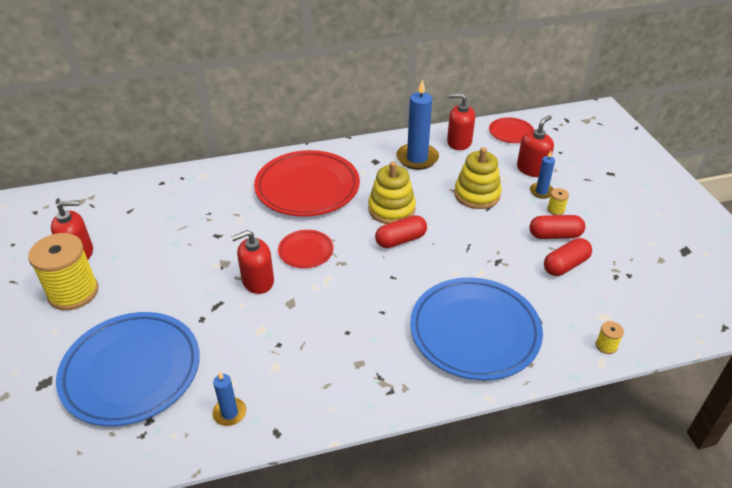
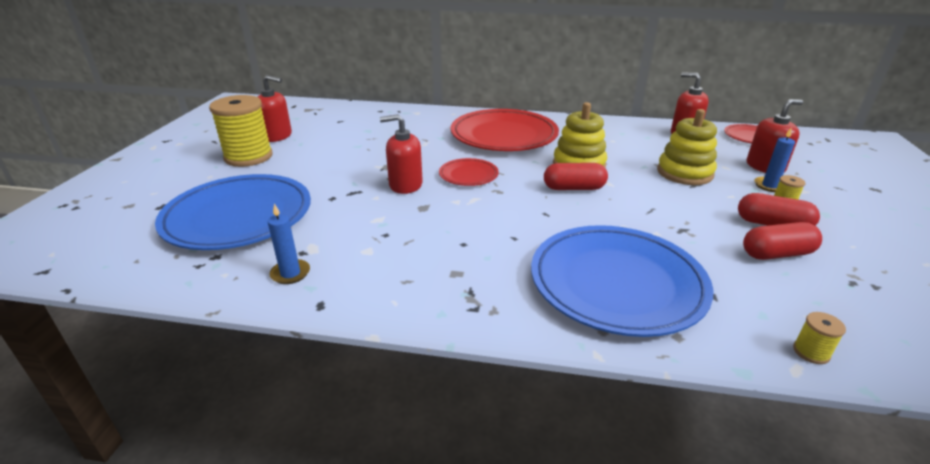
camera: 25 degrees right, 10 degrees down
(417, 158) = (630, 136): blue candle -> none

